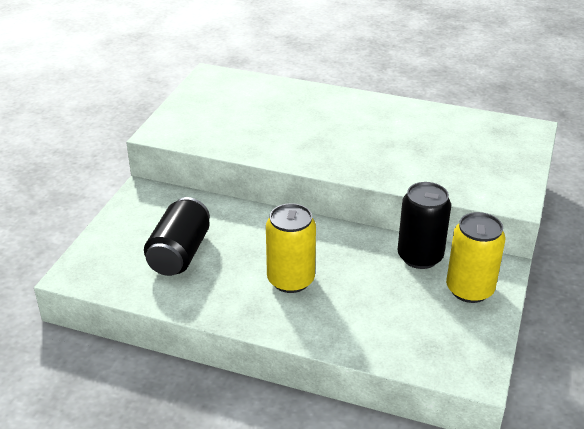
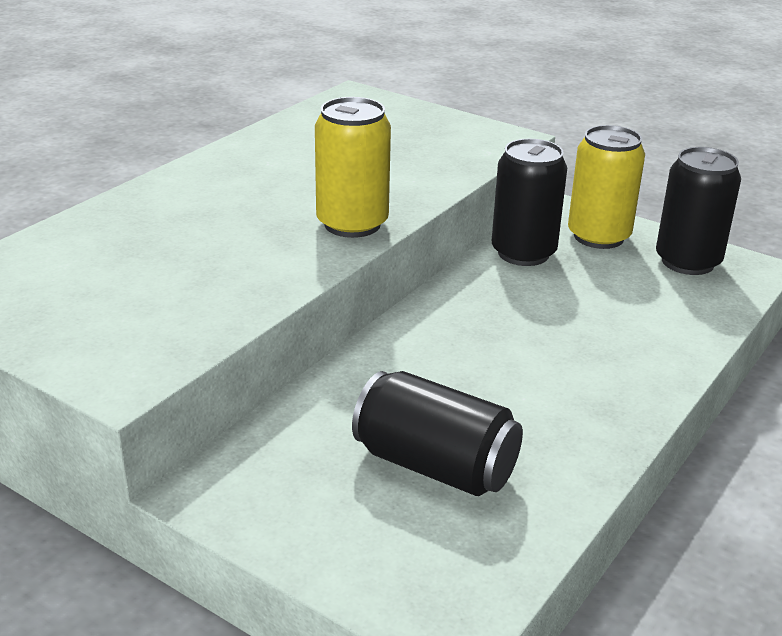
camera: 75 degrees left, 5 degrees down
(290, 280) = (543, 362): yellow can -> yellow can (352, 224)
(461, 338) = (687, 262): none -> black can

